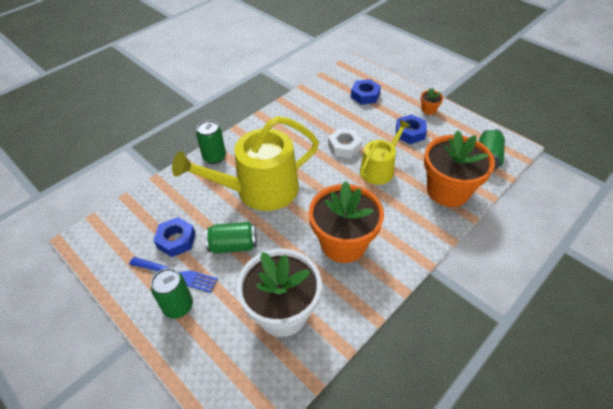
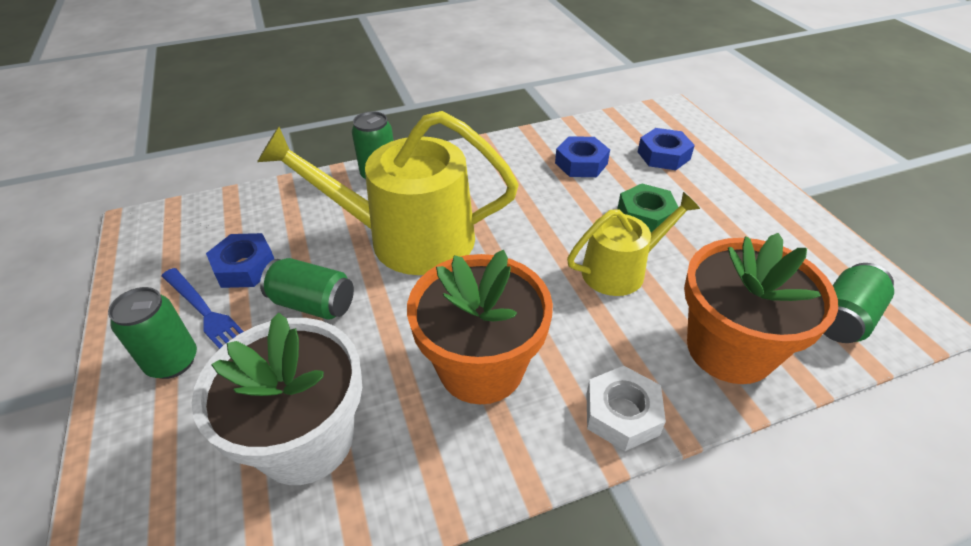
camera: 25 degrees right, 5 degrees down
(344, 146) = (581, 218): white nut -> white nut (622, 414)
(375, 134) = (645, 216): none -> green nut
(410, 133) = (710, 231): blue nut -> blue nut (581, 163)
(428, 110) = (766, 205): orange flower pot -> none

